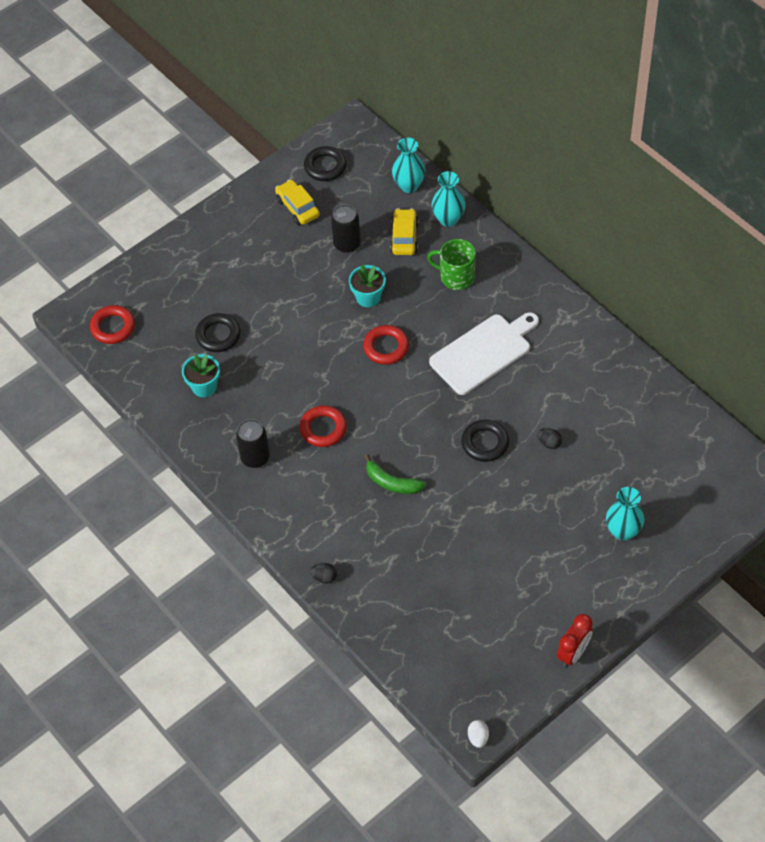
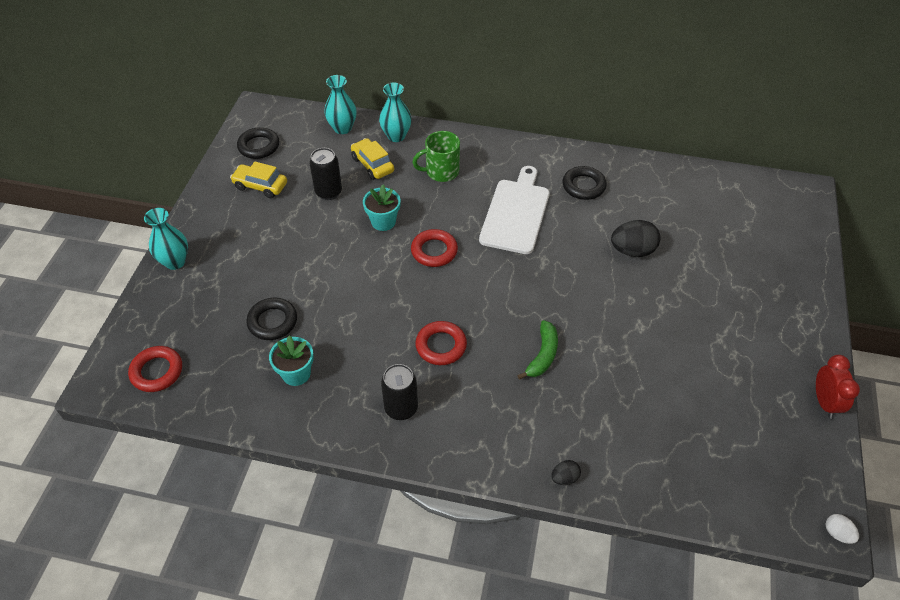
camera: 40 degrees left, 5 degrees down
(392, 482) = (542, 355): green banana -> green banana turned 60 degrees counterclockwise
(485, 443) = (585, 279): black ring -> black ring (583, 186)
(549, 443) = (632, 251): black egg -> black egg, size x1.92
(623, 531) = (753, 283): turquoise vase -> turquoise vase (175, 262)

